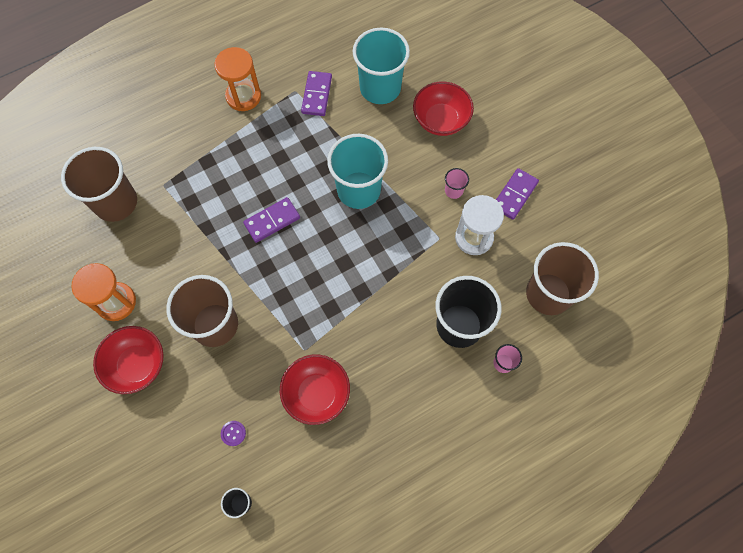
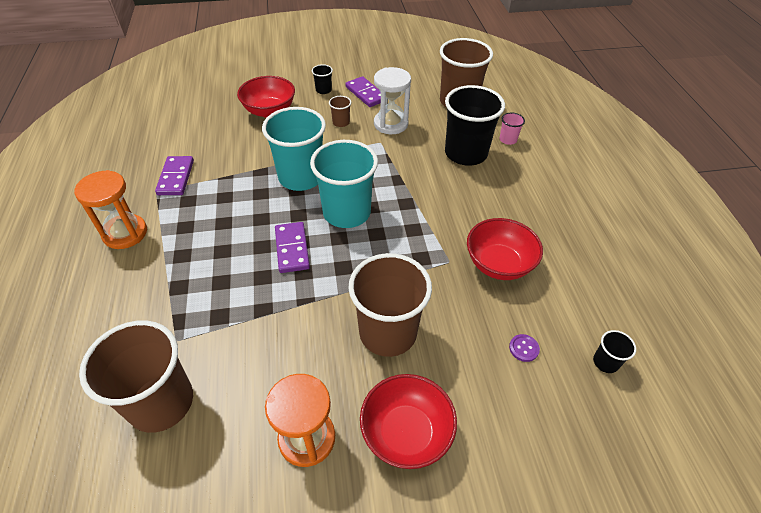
camera: 70 degrees left, 20 degrees down
(317, 95) = (176, 177): purple domino -> purple domino turned 60 degrees clockwise
(380, 88) = (207, 135): turquoise cup -> turquoise cup (346, 212)
(453, 191) = (341, 122): pink cup -> brown cup
(500, 152) = (323, 90): none -> black cup

